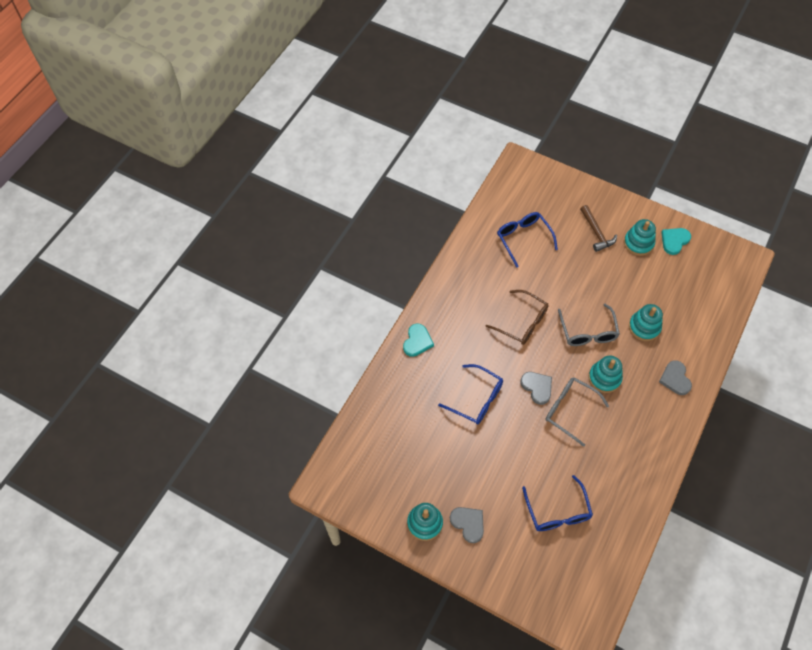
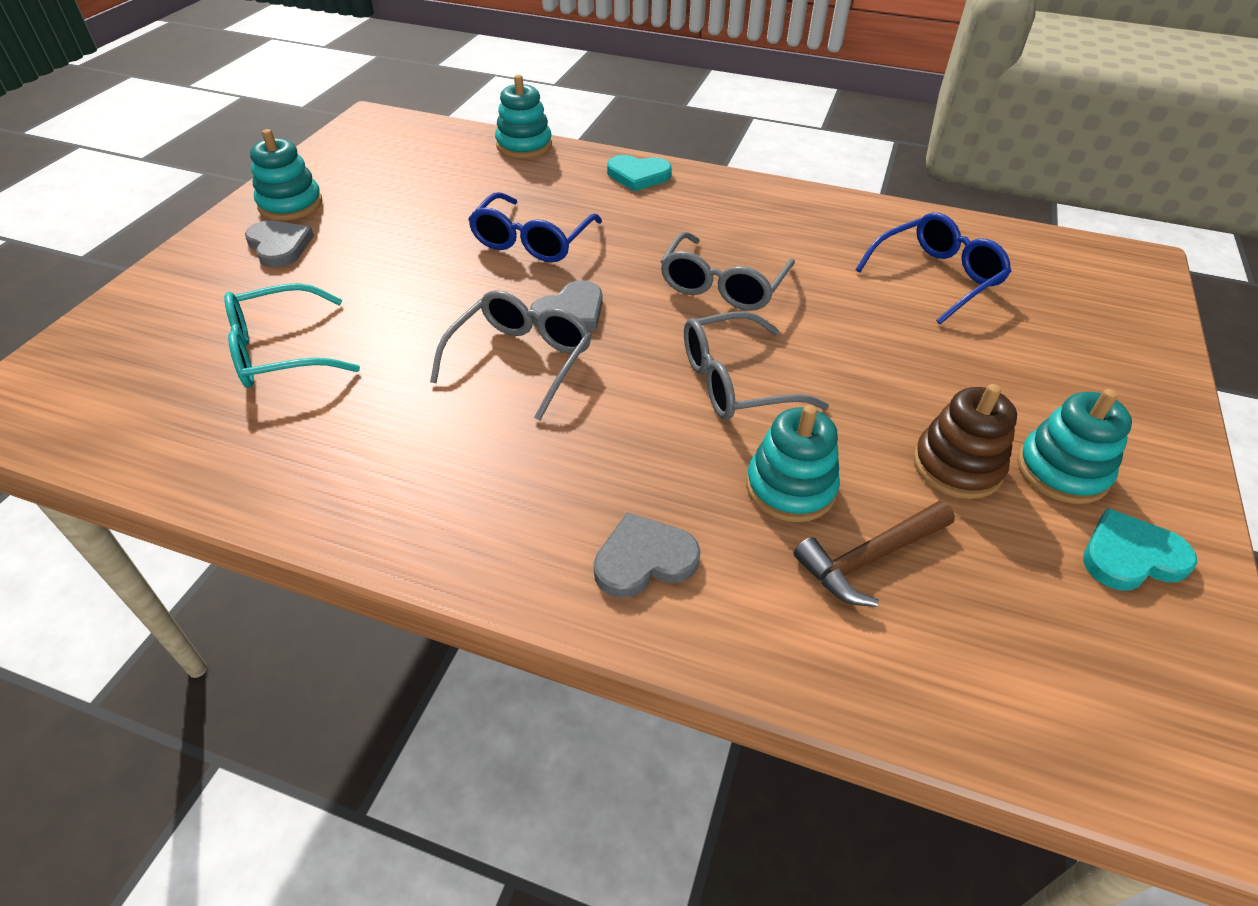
camera: 80 degrees right, 15 degrees down
(468, 523) = (279, 246): grey heart -> grey heart turned 75 degrees counterclockwise
(522, 322) = (723, 285): brown glasses -> grey glasses
(557, 511) = (281, 351): blue glasses -> turquoise glasses
(596, 232) = (1037, 388): brown hammer -> brown hammer (870, 558)
(604, 378) = (615, 414): turquoise stacking toy -> turquoise stacking toy (524, 145)
(635, 273) = (957, 466): none -> brown stacking toy
(674, 241) = (1131, 556): turquoise heart -> turquoise heart turned 45 degrees counterclockwise

